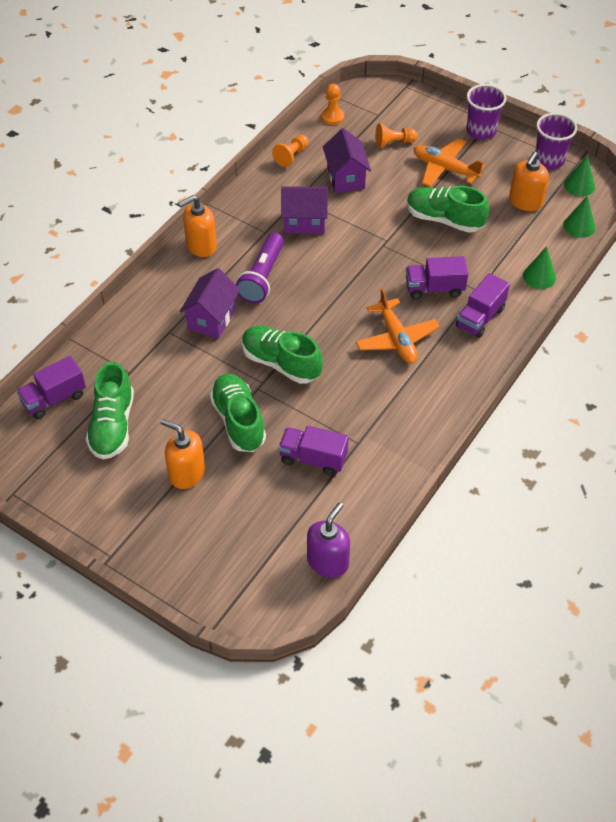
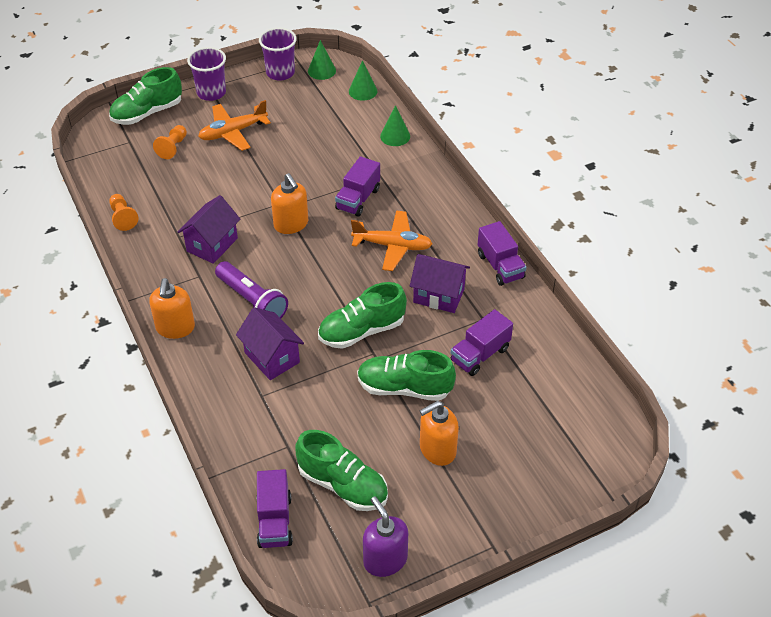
camera: 60 degrees left, 5 degrees down
(328, 561) = (589, 391): purple soap dispenser -> purple soap dispenser (385, 560)
(332, 117) = (101, 170): orange pawn -> none
(345, 178) = (184, 195): purple house -> purple house (438, 295)
(444, 219) = (289, 159): green shoe -> green shoe (147, 113)
(480, 317) = (409, 187): purple truck -> purple truck (500, 266)
(525, 202) = (312, 106): orange soap dispenser -> orange soap dispenser (291, 224)

